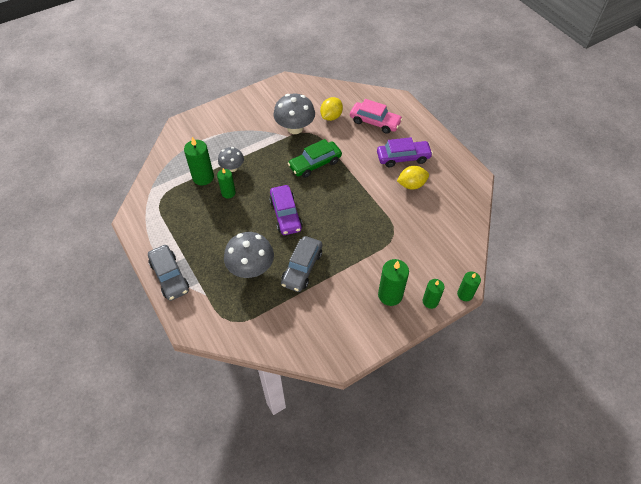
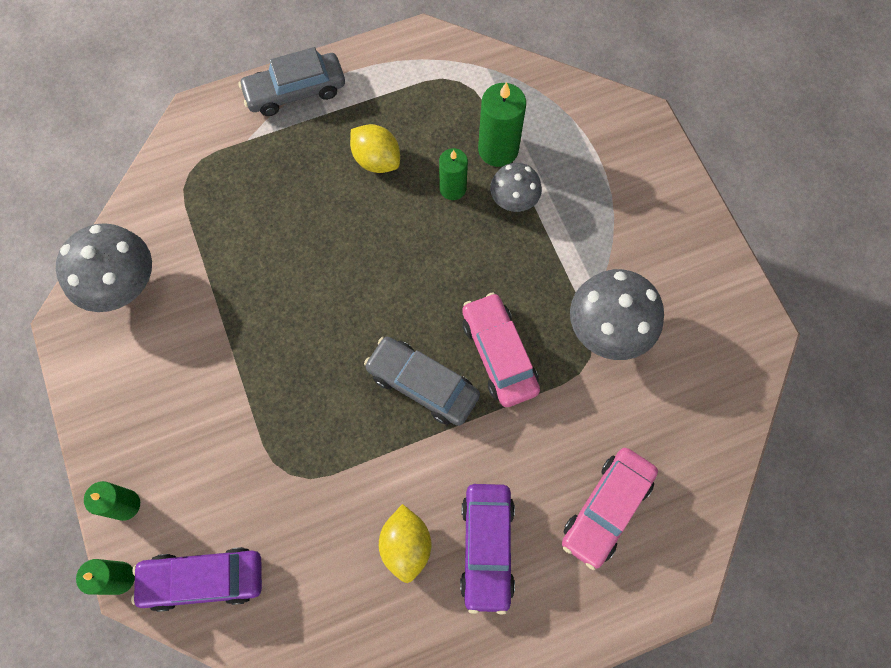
camera: 100 degrees right, 15 degrees up
(251, 268) = (279, 211): grey mushroom -> grey mushroom (123, 285)
(285, 214) = (381, 281): purple car -> purple car (203, 579)
(302, 268) = (257, 292): grey car -> grey car (422, 384)
(315, 164) = (499, 354): green car -> pink car
(331, 116) = (634, 412): yellow lemon -> yellow lemon (376, 160)
(390, 295) = (160, 434): green candle -> none

